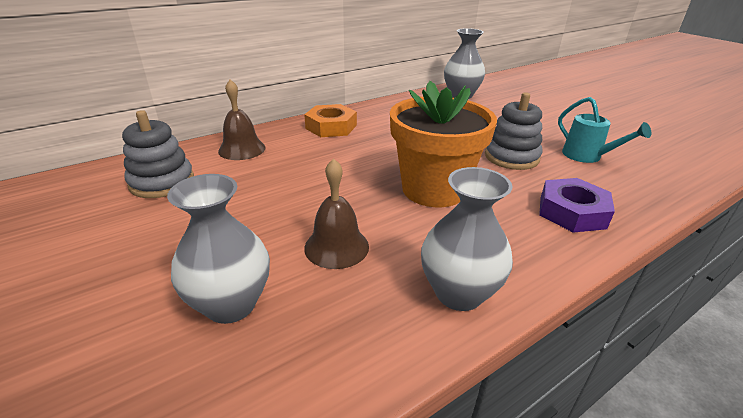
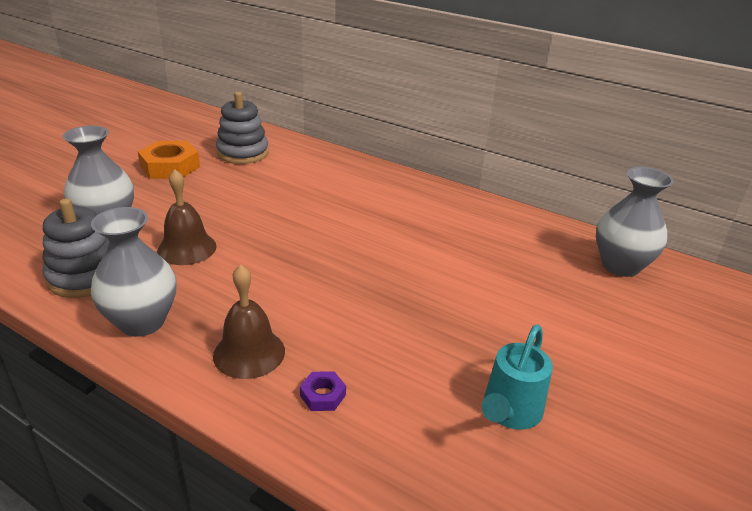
camera: 65 degrees right, 0 degrees up
(242, 149) = (320, 165): brown bell -> brown bell (249, 353)
(331, 127) = (409, 194): orange nut -> orange nut (170, 167)
(433, 189) = (313, 283): orange flower pot -> none
(511, 157) = (441, 333): grey stacking toy -> grey stacking toy (85, 276)
(572, 212) = (323, 395): purple nut -> purple nut, size x0.48

